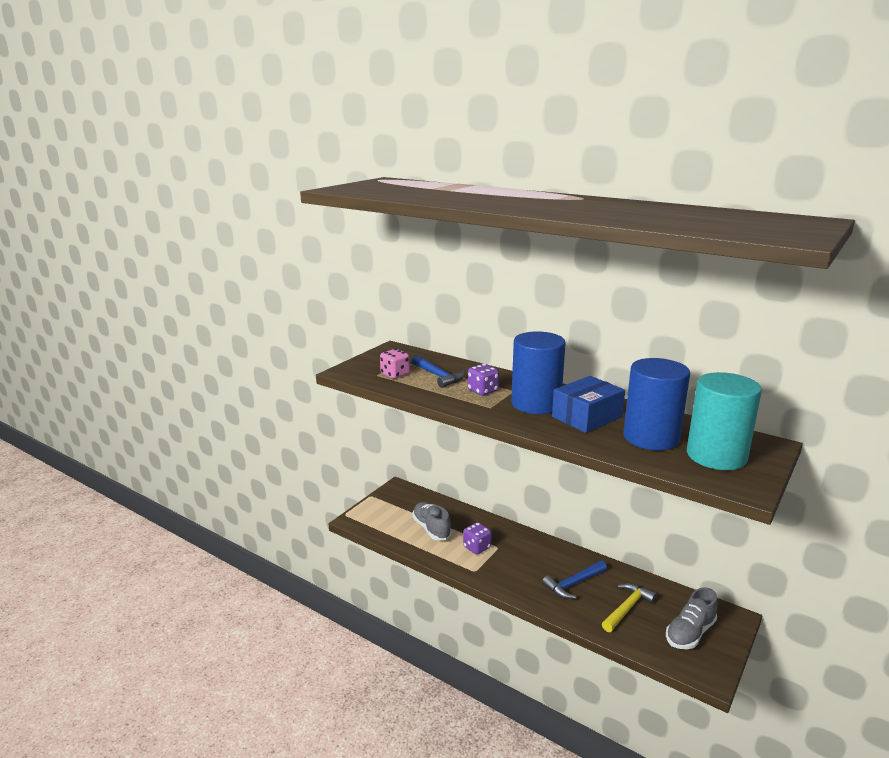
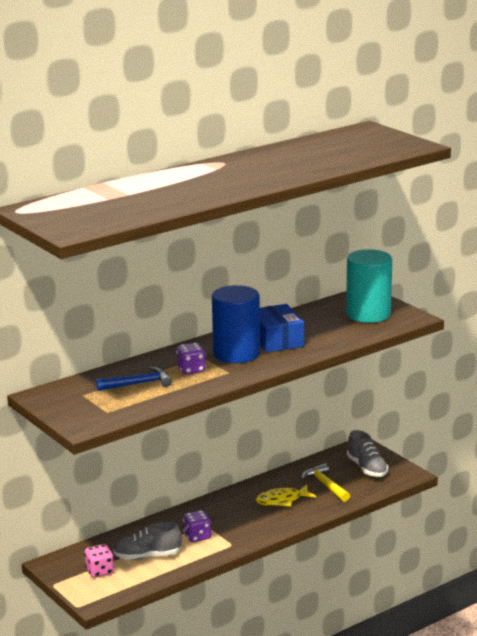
camera: 70 degrees left, 0 degrees up
(395, 374) = (115, 403): pink dice -> pink dice (100, 571)
(574, 584) = (282, 500): blue hammer -> yellow fish
(651, 437) = (327, 327): blue cylinder -> none

